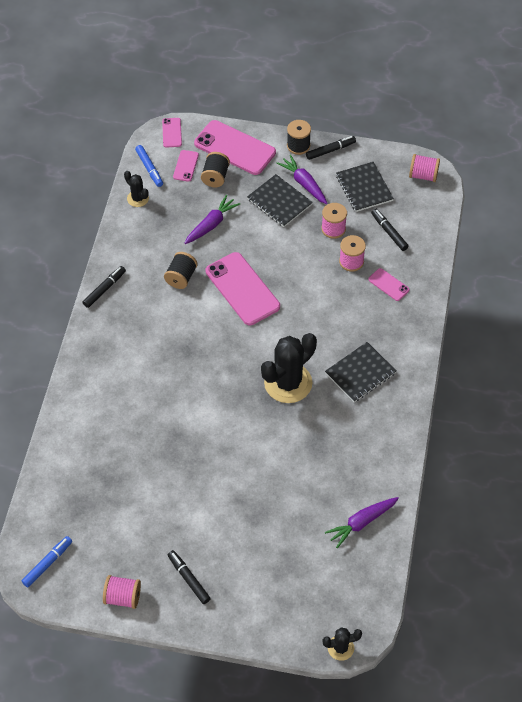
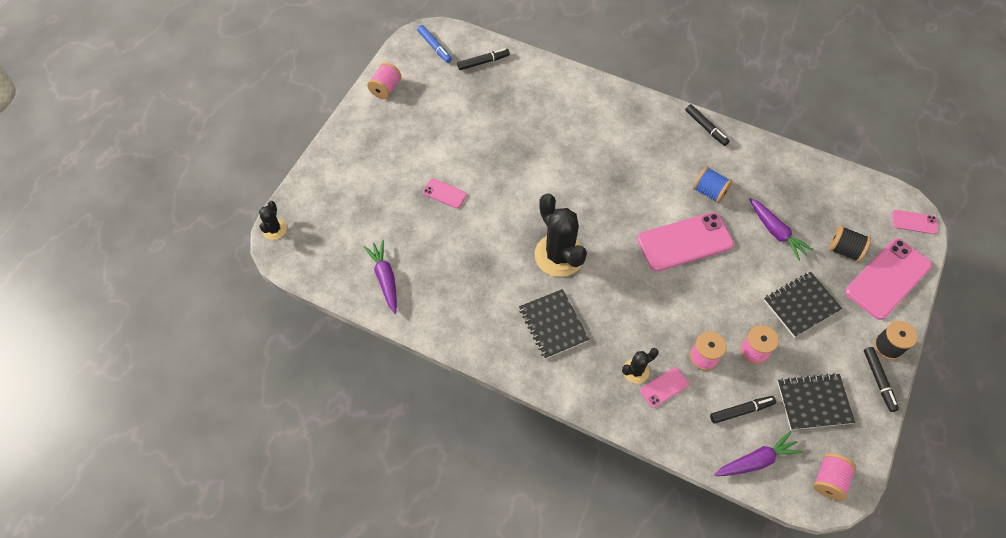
camera: 105 degrees right, 5 degrees up
(137, 198) = (819, 174): black cactus -> black cactus (636, 371)
(149, 168) = (861, 192): blue marker -> none
(181, 277) = (709, 191): black spool -> blue spool
(186, 166) = (863, 225): pink phone -> pink phone (444, 193)
(188, 579) = (383, 134): black marker -> black marker (483, 62)
(304, 183) = (827, 337): purple carrot -> purple carrot (756, 460)

